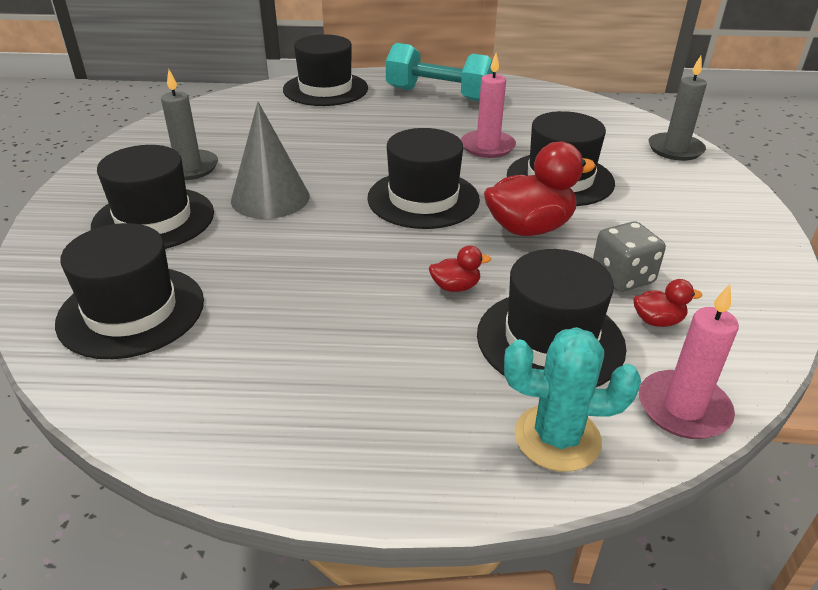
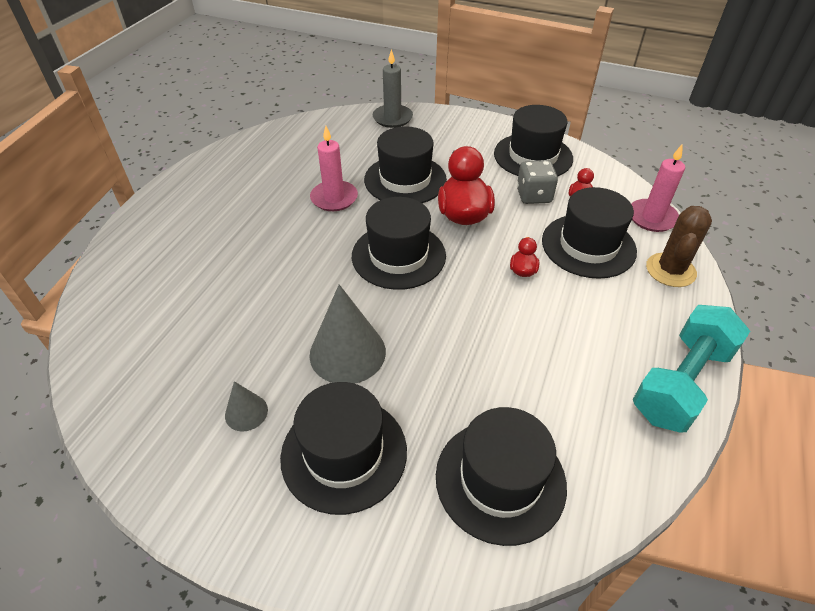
camera: 70 degrees left, 10 degrees up
(189, 168) = (246, 412): grey candle -> grey cone
(325, 89) = (133, 269): black hat -> black hat (533, 156)
(439, 94) = (214, 196): turquoise dumbbell -> turquoise dumbbell (681, 382)
(557, 438) = (670, 270): turquoise cactus -> brown cactus

